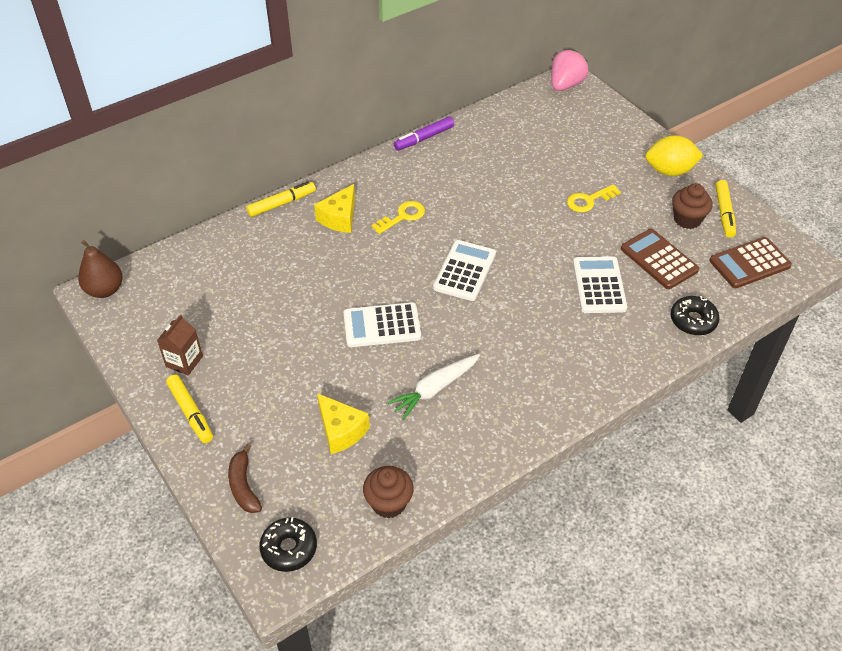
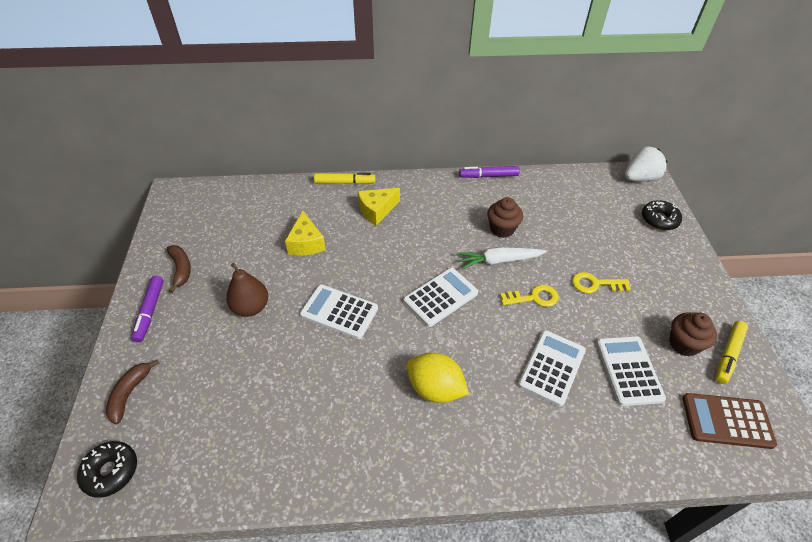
camera: 30 degrees right, 0 degrees up
(105, 290) = (180, 193): brown pear -> brown pear (251, 307)
(184, 361) = (181, 269): brown carton -> brown banana
(191, 412) = (150, 311): yellow marker -> purple marker
(341, 431) = (236, 387): yellow cheese -> yellow cheese (306, 243)
(389, 503) = (216, 478): brown cupcake -> brown cupcake (502, 229)
(402, 217) = (425, 230): yellow key -> yellow key (533, 297)
(435, 389) = (336, 391): white carrot -> white carrot (499, 261)
(565, 85) = (640, 178): pink strawberry -> white strawberry
(659, 259) = (629, 370): brown calculator -> white calculator
(669, 171) = (693, 290): yellow lemon -> yellow lemon (435, 388)
(693, 320) = (625, 452): black donut -> black donut (659, 220)

